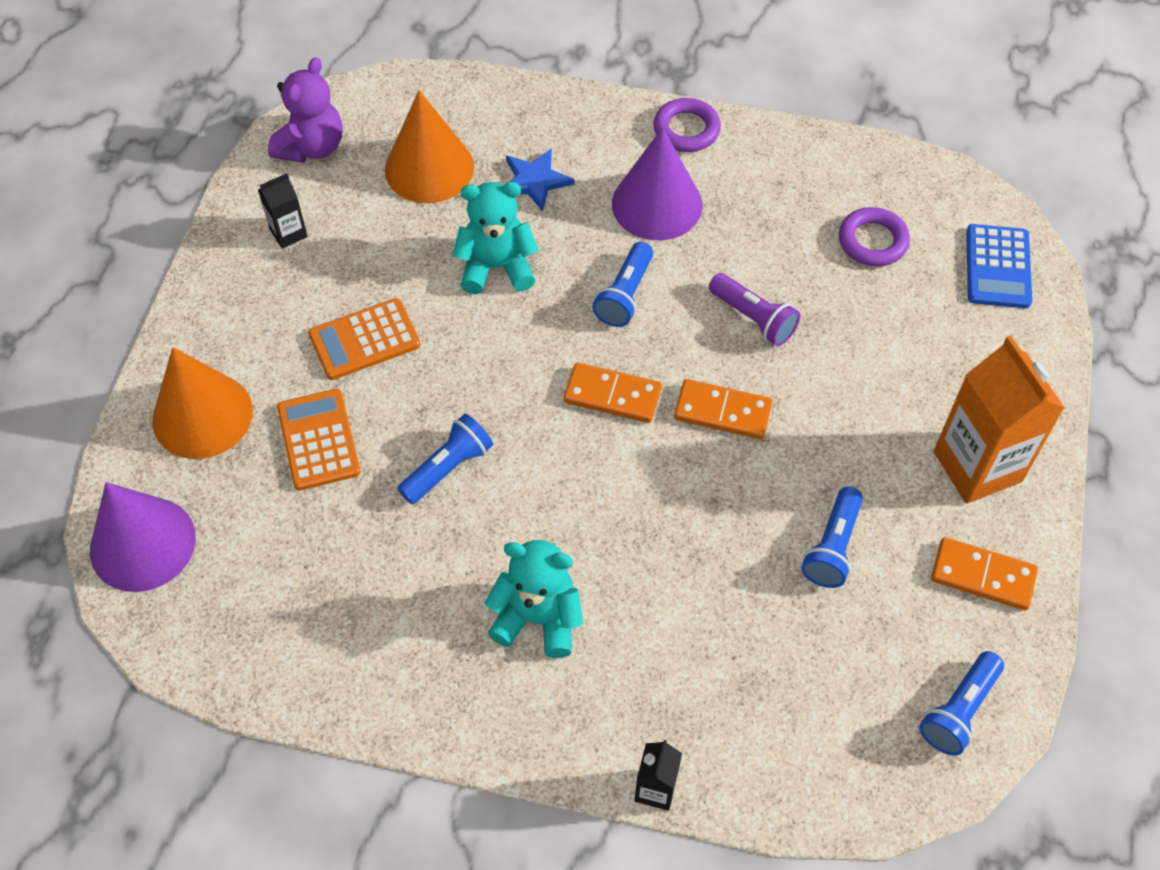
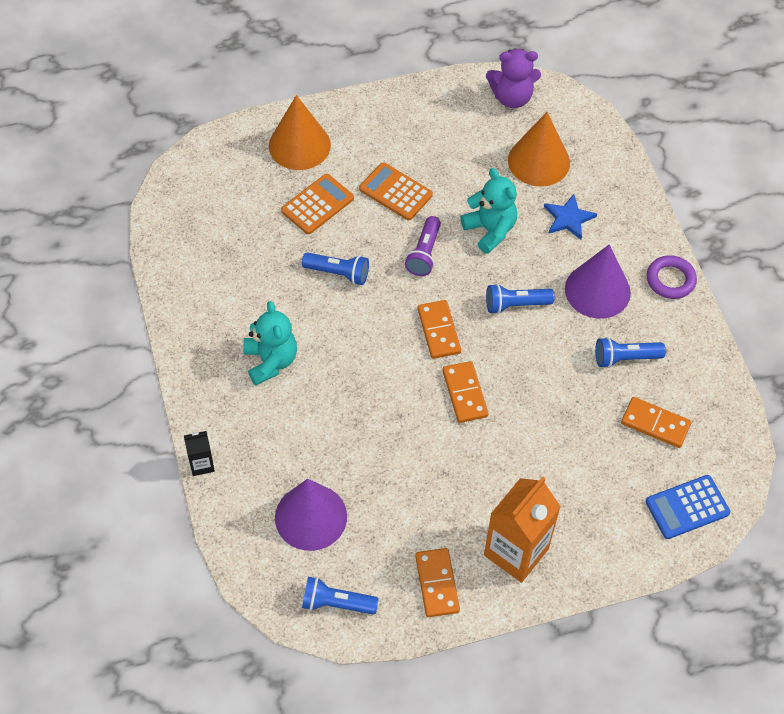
camera: 60 degrees right, 0 degrees up
(142, 543) = (209, 162): purple cone -> purple cone (311, 517)
(288, 233) = (443, 119): black carton -> none
(753, 318) = (545, 381): purple flashlight -> purple flashlight (424, 253)
(832, 547) = (406, 492): blue flashlight -> blue flashlight (625, 358)
(872, 241) = (655, 424): purple ring -> orange domino

